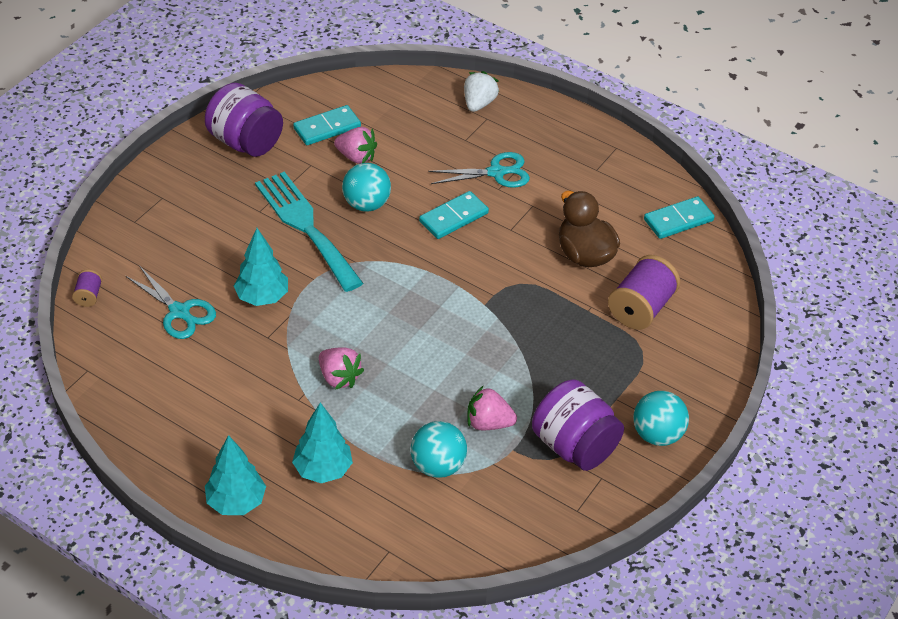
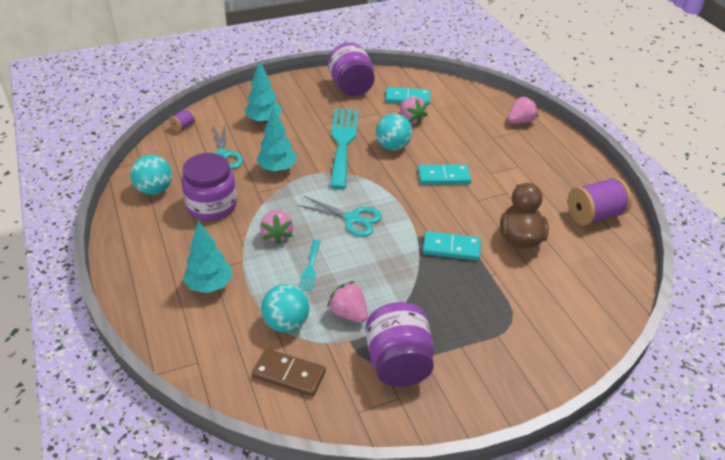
camera: 35 degrees right, 5 degrees down
(232, 380) = (212, 206): none -> purple jar
(236, 502) = (138, 276): turquoise tree -> turquoise tree (264, 121)
(408, 396) = (310, 268): none -> turquoise fork
(478, 103) = (520, 121): white strawberry -> pink strawberry
(486, 512) = (289, 374): none -> brown domino
(497, 172) = (498, 163): turquoise scissors -> turquoise scissors (353, 219)
(641, 308) = (535, 292): purple spool -> purple spool (594, 215)
(657, 434) = (472, 390): turquoise ball -> turquoise ball (154, 190)
(678, 220) = (615, 247): turquoise domino -> turquoise domino (451, 248)

